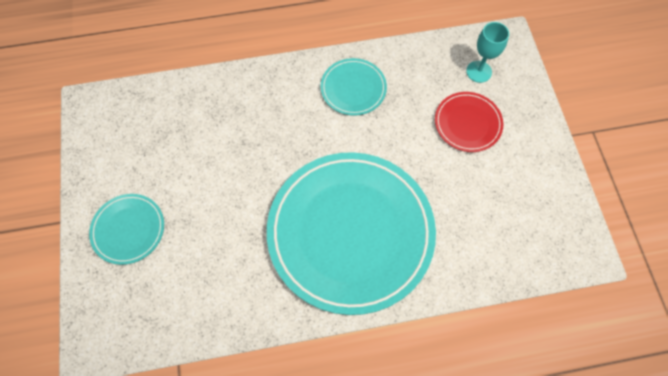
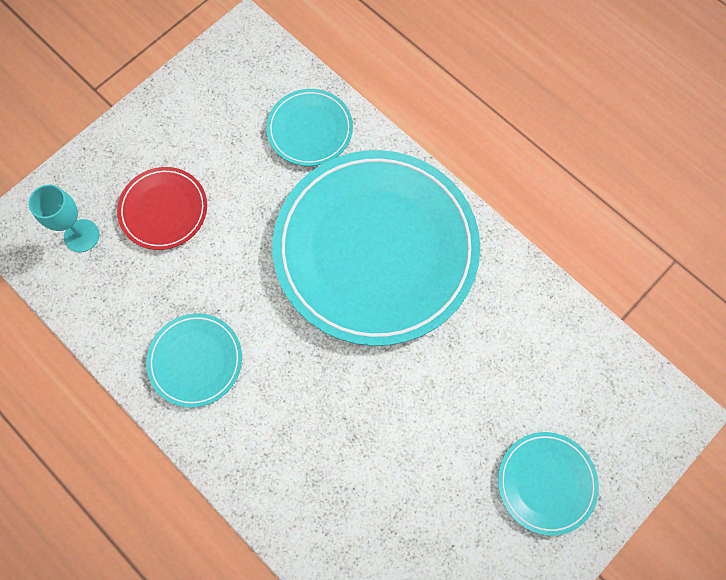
camera: 125 degrees left, 5 degrees up
(473, 249) = (310, 130): none -> turquoise plate

